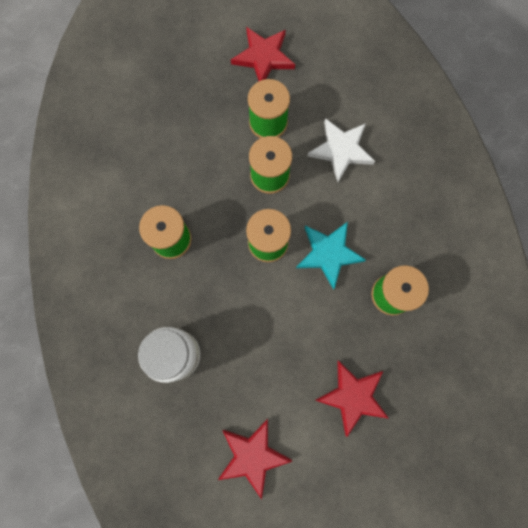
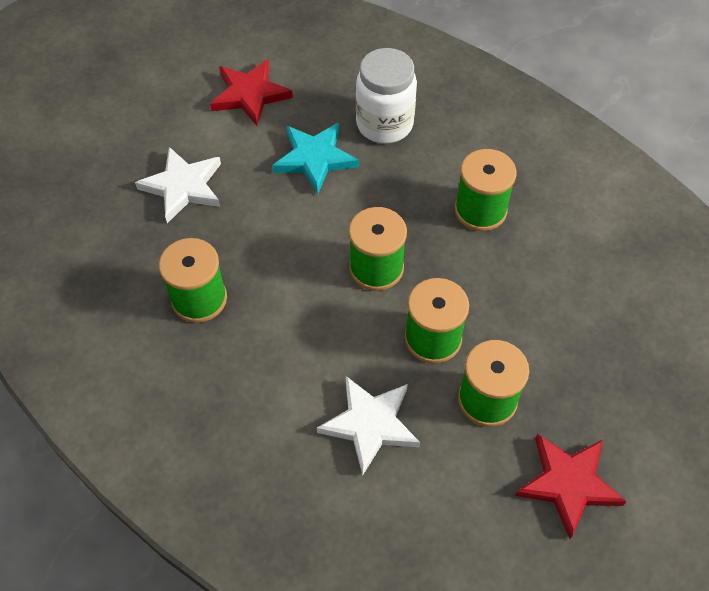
camera: 145 degrees right, 20 degrees down
(328, 254) = (299, 297): turquoise star -> turquoise star (314, 159)
(353, 396) = (183, 187): red star -> white star

